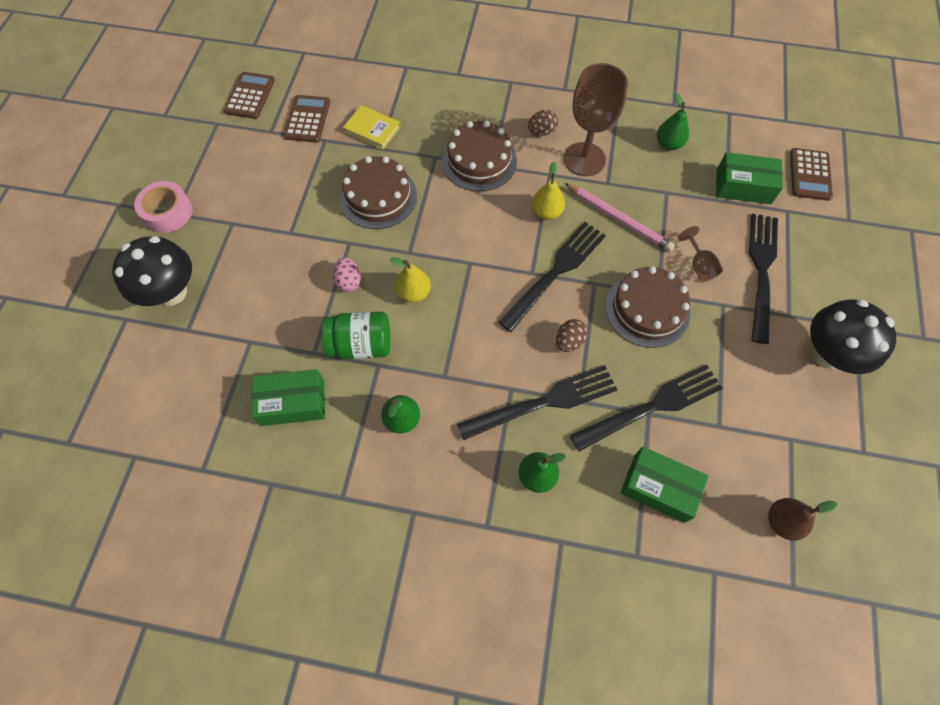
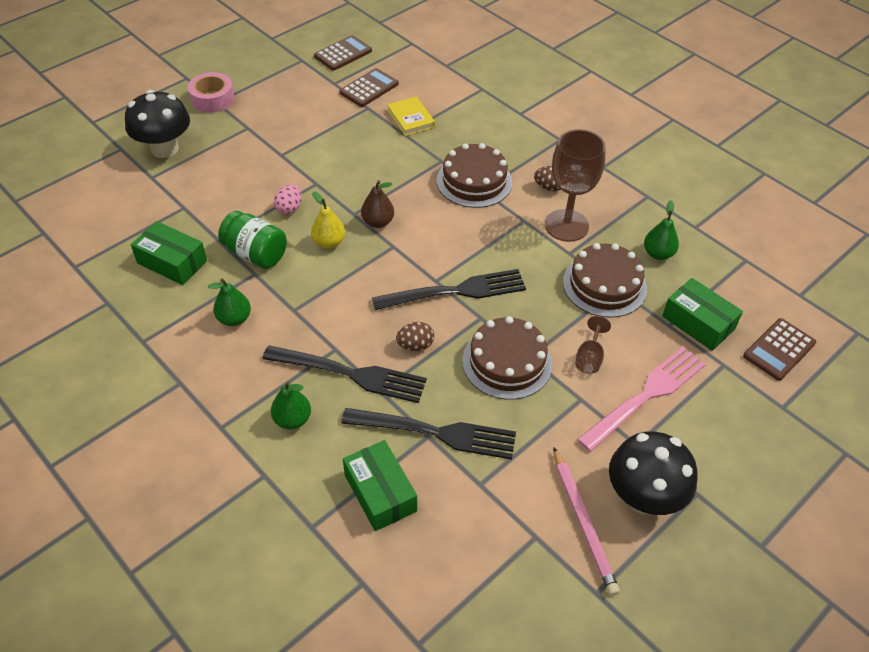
camera: 35 degrees right, 15 degrees down
(378, 196) = (369, 165): brown cake -> brown cake (604, 285)
(546, 212) = (493, 246): yellow pear -> none
(619, 219) = (551, 284): pink pencil -> pink pencil (583, 522)
(761, 271) = (646, 396): black fork -> pink fork
(782, 521) = (460, 590): brown pear -> brown pear (378, 222)

